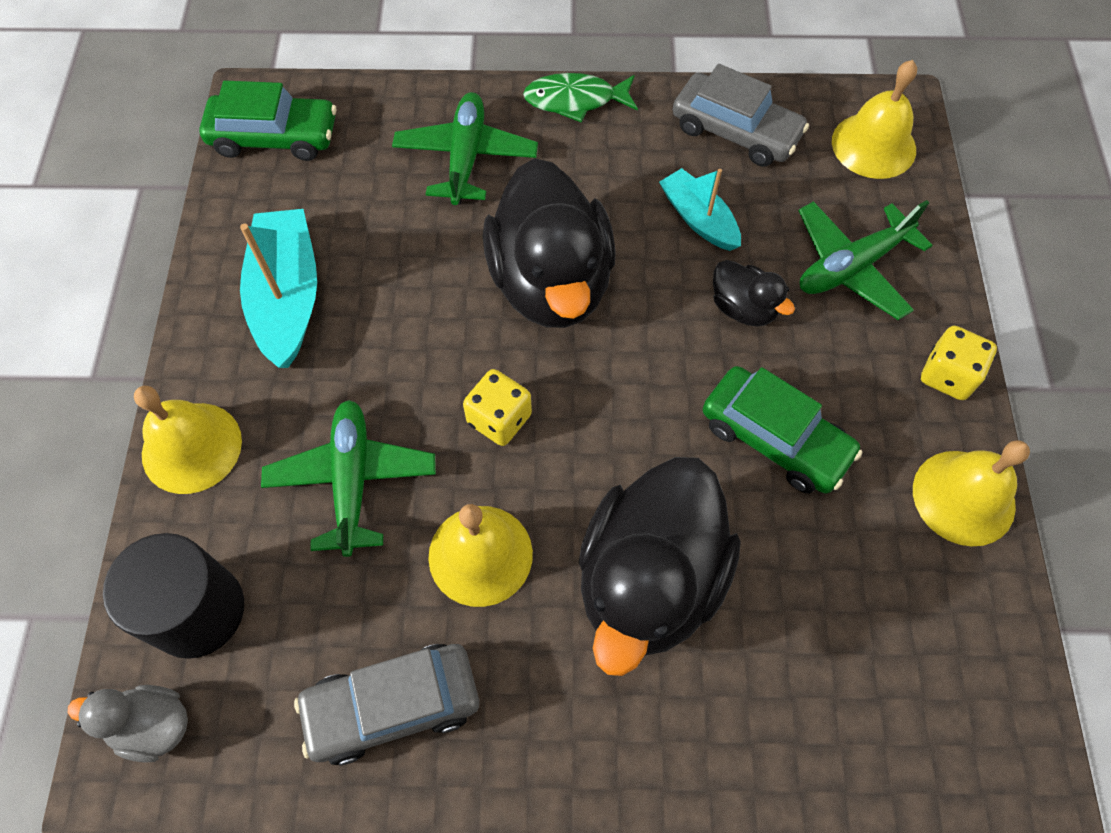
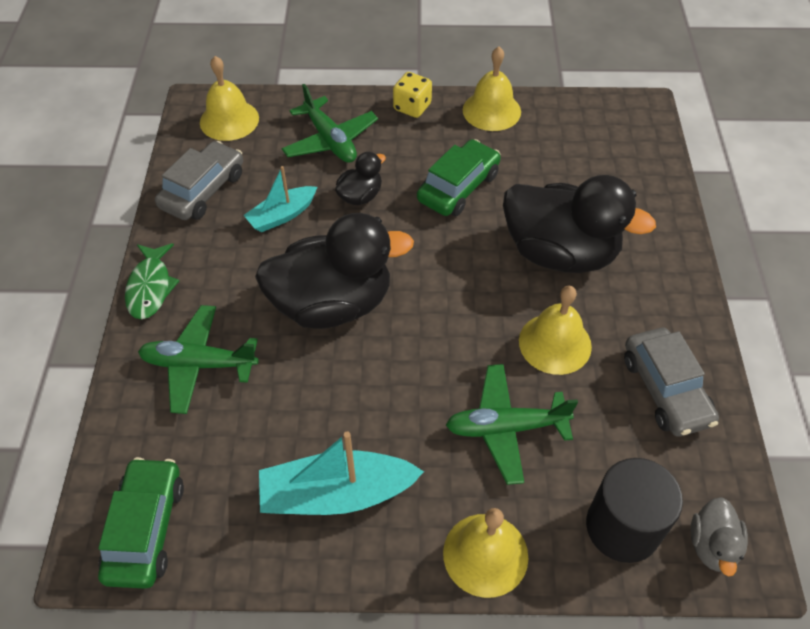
camera: 90 degrees left, 10 degrees down
(499, 419) = (450, 334): yellow dice -> none

